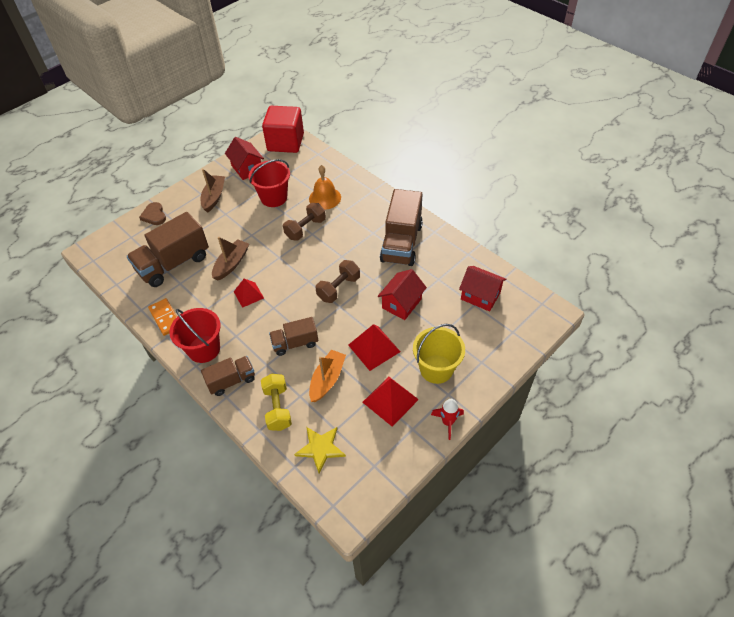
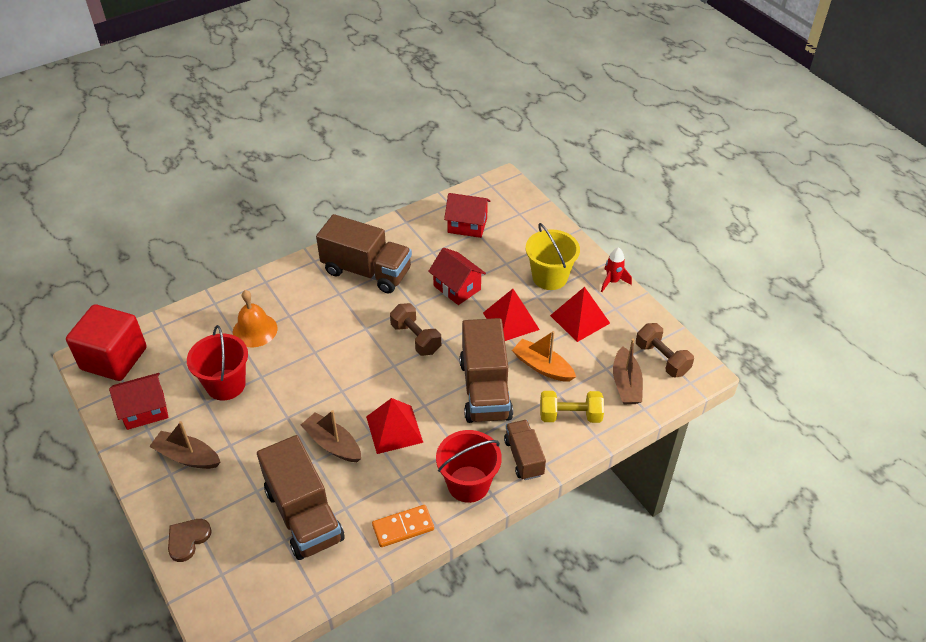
camera: 80 degrees left, 5 degrees down
(154, 215) = (188, 539): brown heart -> brown heart turned 135 degrees clockwise
(248, 294) = (394, 429): red pyramid -> red pyramid, size x1.50
(295, 343) = (485, 389): brown truck -> brown truck, size x1.76
(305, 229) = (303, 357): brown dumbbell -> brown dumbbell (662, 359)
(320, 448) = (626, 384): yellow star -> brown boat
(480, 296) = (467, 225): red house -> red house turned 60 degrees clockwise

